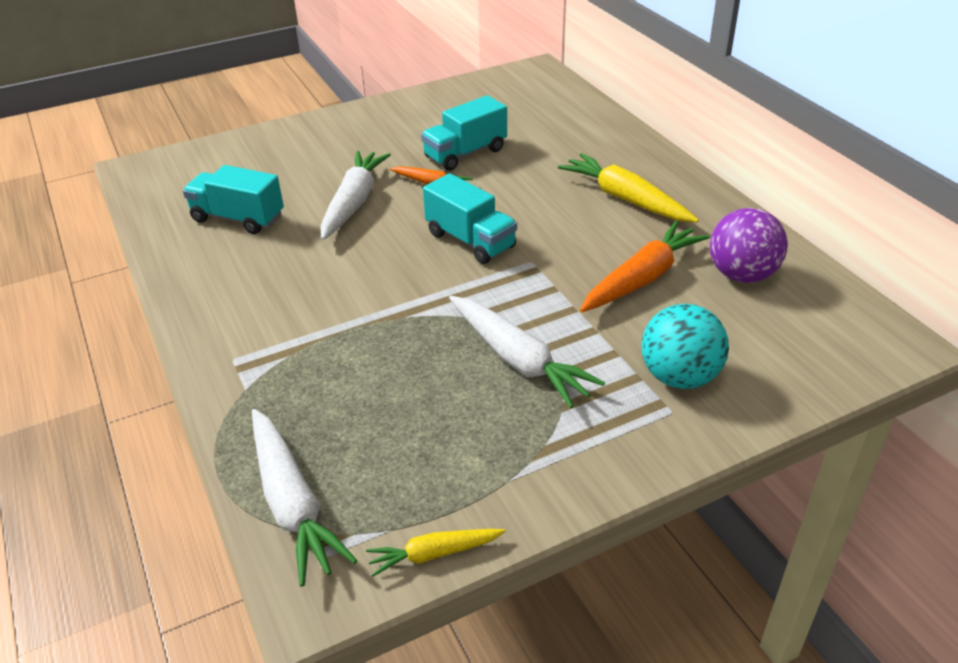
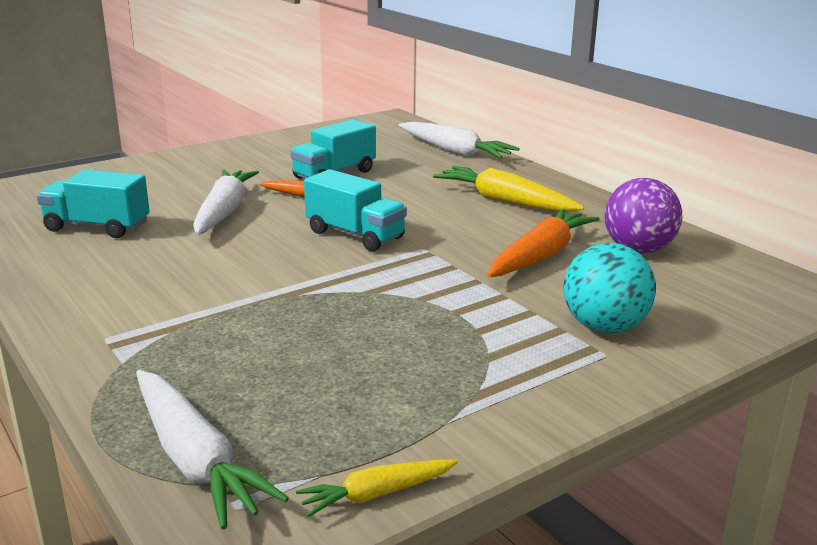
camera: 10 degrees left, 15 degrees down
(518, 360) = (430, 322): white carrot -> white carrot (454, 151)

